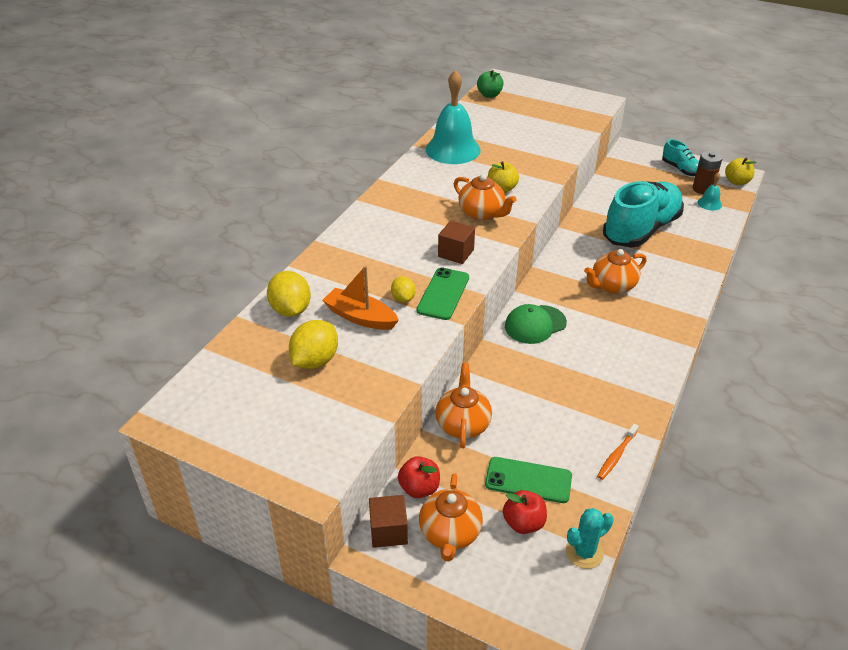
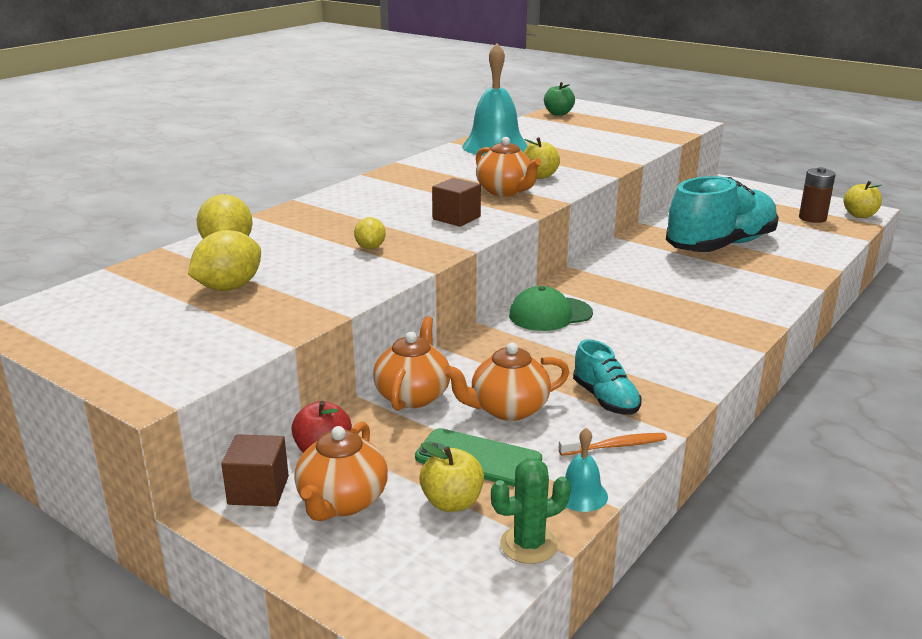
camera: 10 degrees right, 15 degrees down
(360, 317) = (308, 258): orange boat -> none
(443, 294) = (422, 247): green phone -> none
(523, 523) = (452, 502): red apple -> yellow apple
(584, 552) = (528, 545): turquoise cactus -> green cactus
(612, 286) = (666, 289): orange teapot -> orange teapot (507, 409)
(616, 455) = (615, 446): orange toothbrush -> orange toothbrush turned 150 degrees counterclockwise
(680, 169) = (788, 201): turquoise shoe -> turquoise shoe (605, 399)
(709, 203) = (818, 230): turquoise bell -> turquoise bell (581, 494)

